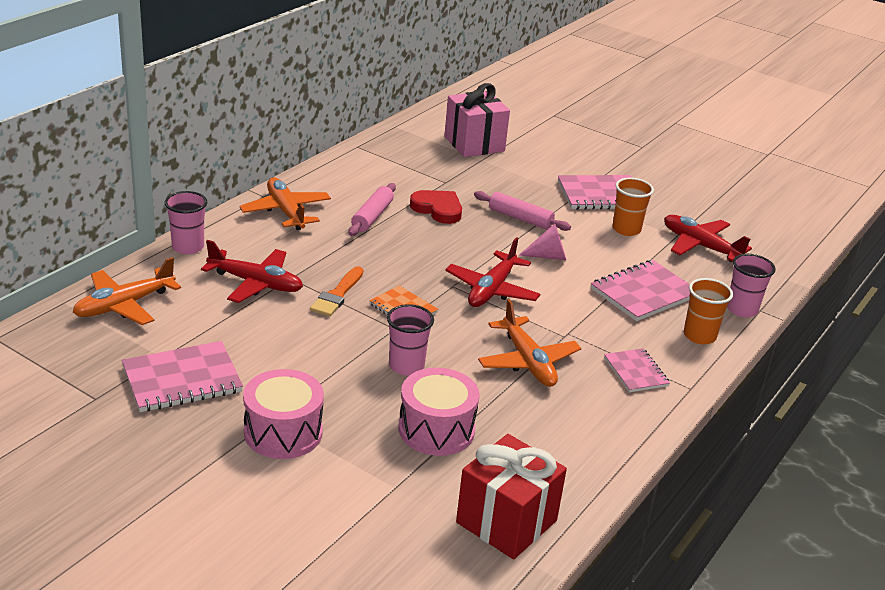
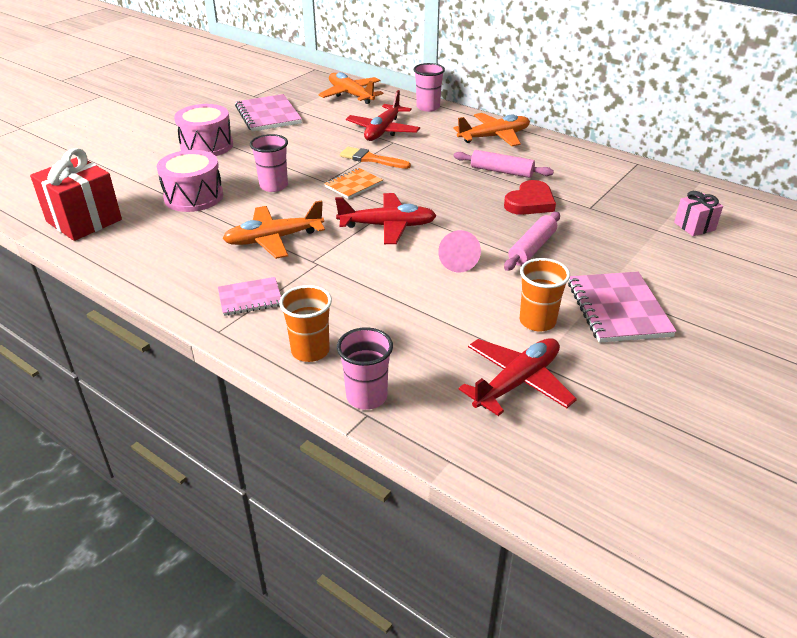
camera: 95 degrees right, 5 degrees up
(474, 144) = (694, 226): pink gift -> pink gift, size x0.53
(491, 290) = (388, 226): red plane -> red plane turned 150 degrees clockwise
(643, 293) = (394, 319): pink notebook -> none

